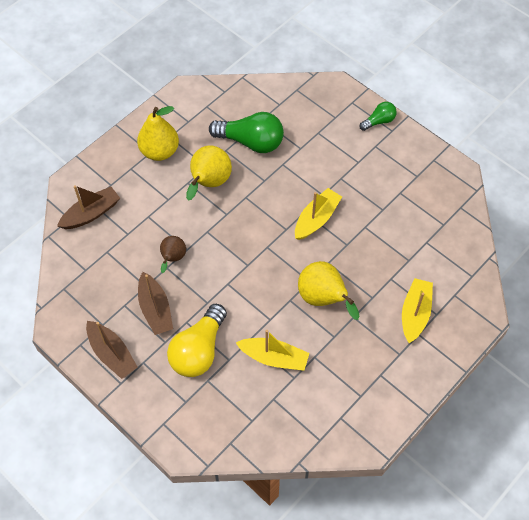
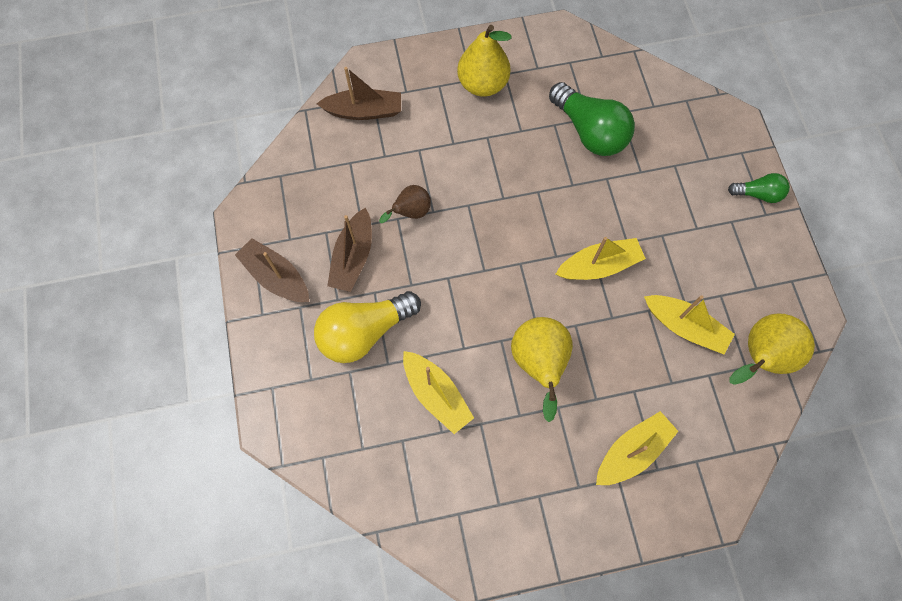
camera: 35 degrees right, 10 degrees up
(112, 354) = (276, 277): brown boat -> brown boat turned 135 degrees clockwise
(209, 183) = (509, 151): yellow pear -> yellow pear (760, 357)
(393, 223) = (685, 327): none -> yellow boat

